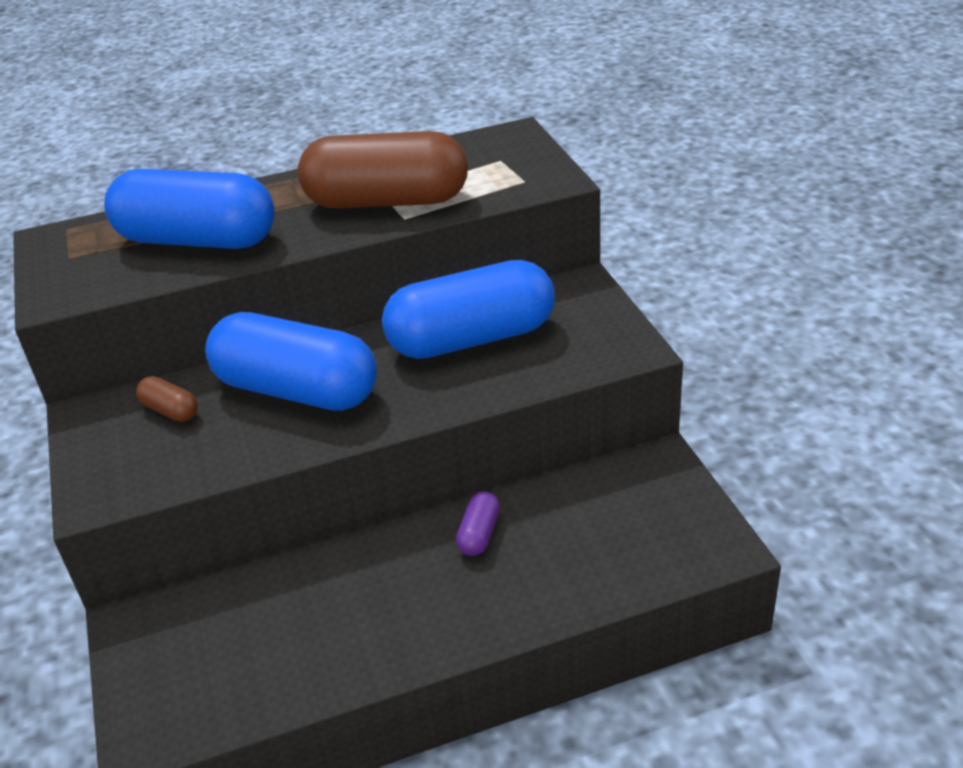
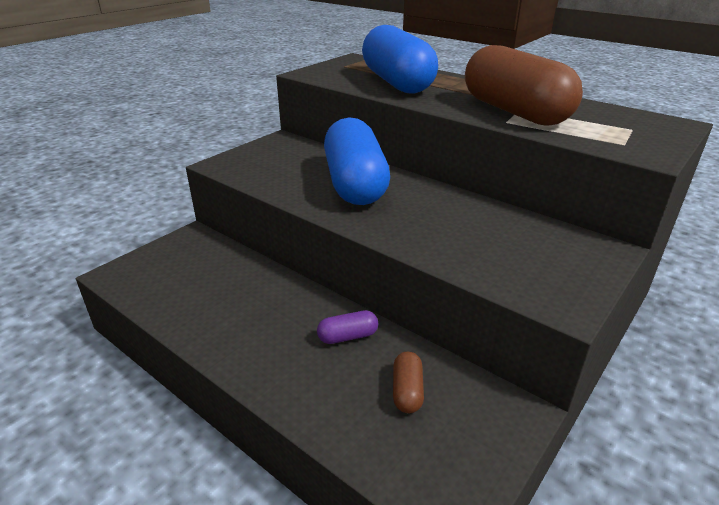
camera: 55 degrees right, 5 degrees down
(170, 410) = (302, 157): brown capsule -> brown capsule (407, 391)
(471, 339) = (477, 224): blue capsule -> none

